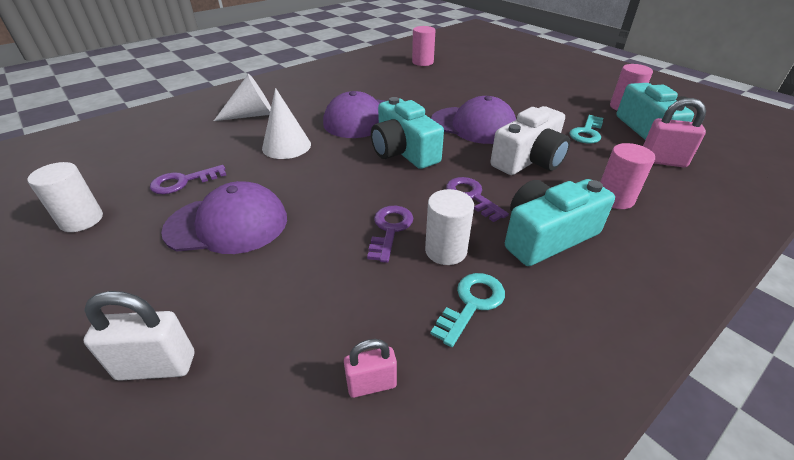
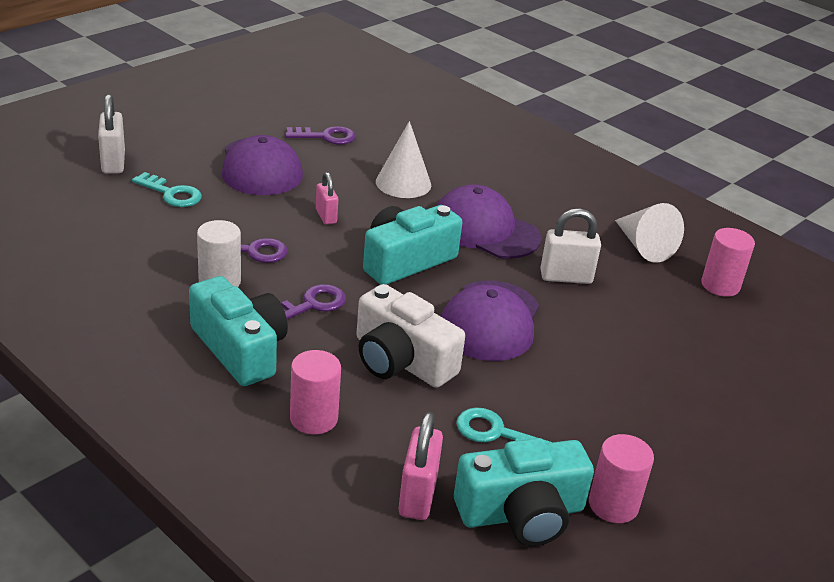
camera: 80 degrees right, 5 degrees down
(81, 220) = (266, 105): white cylinder -> none
(183, 182) = (326, 137): purple key -> purple key turned 120 degrees clockwise
(252, 115) = (473, 155): white cone -> white cone (643, 246)
(371, 384) = (81, 243): pink padlock -> pink padlock (326, 216)
(419, 98) = (566, 277): none -> white padlock
(472, 304) = (150, 291): turquoise key -> turquoise key (171, 194)

